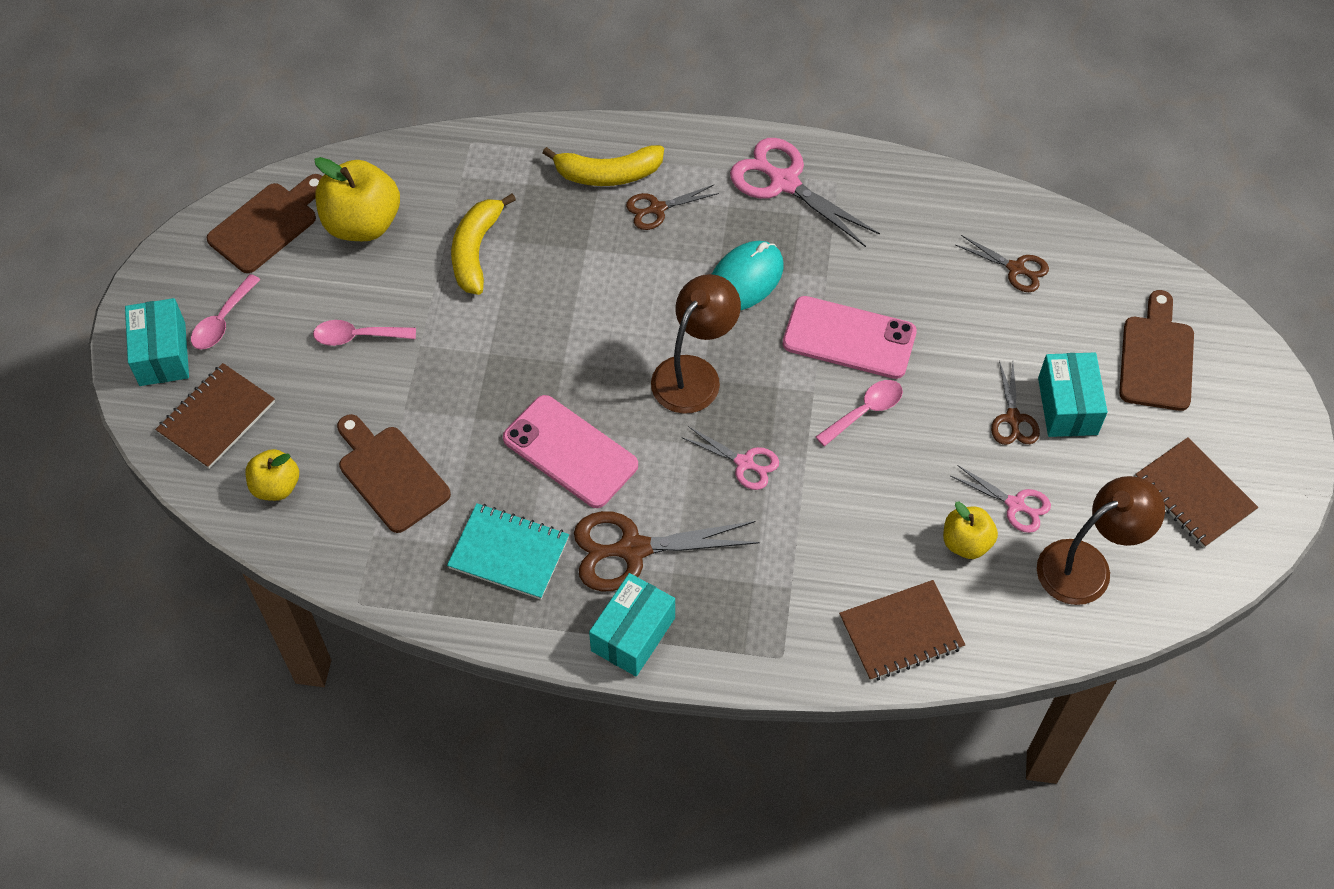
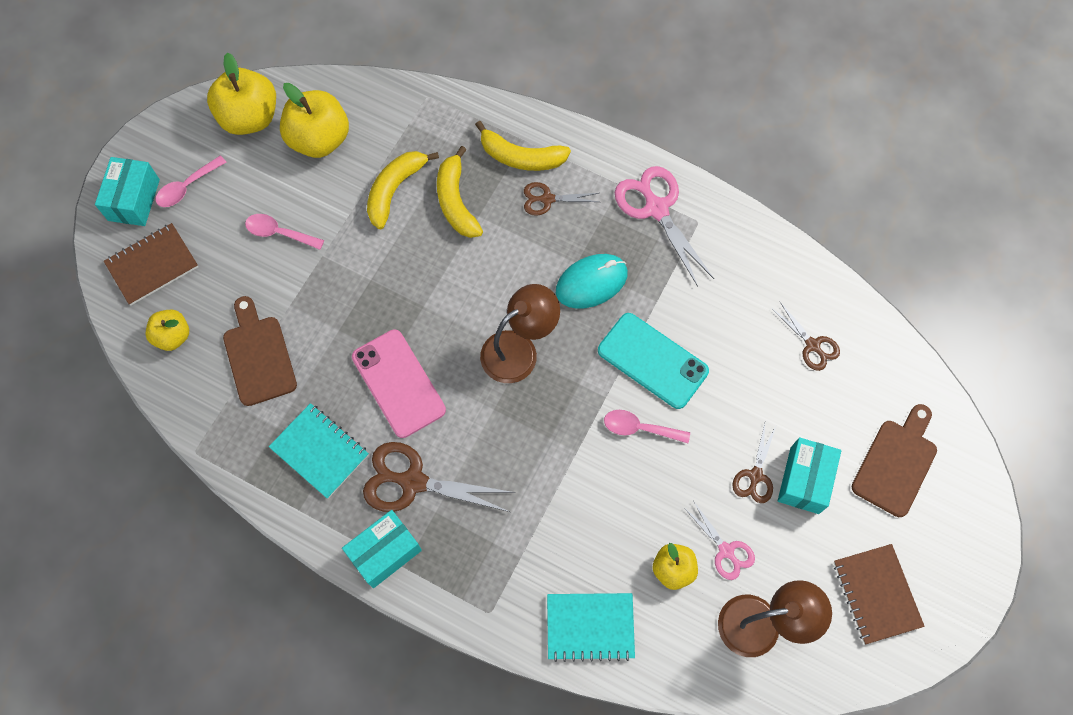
camera: 20 degrees right, 10 degrees up
(267, 224) = (250, 117): brown cutting board -> yellow apple
(553, 242) = (456, 201): none -> yellow banana
(744, 463) = (527, 439): pink scissors -> none
(849, 338) = (652, 360): pink phone -> turquoise phone
(865, 411) = (639, 428): pink spoon -> pink spoon turned 150 degrees counterclockwise
(901, 632) = (590, 626): brown notebook -> turquoise notebook

